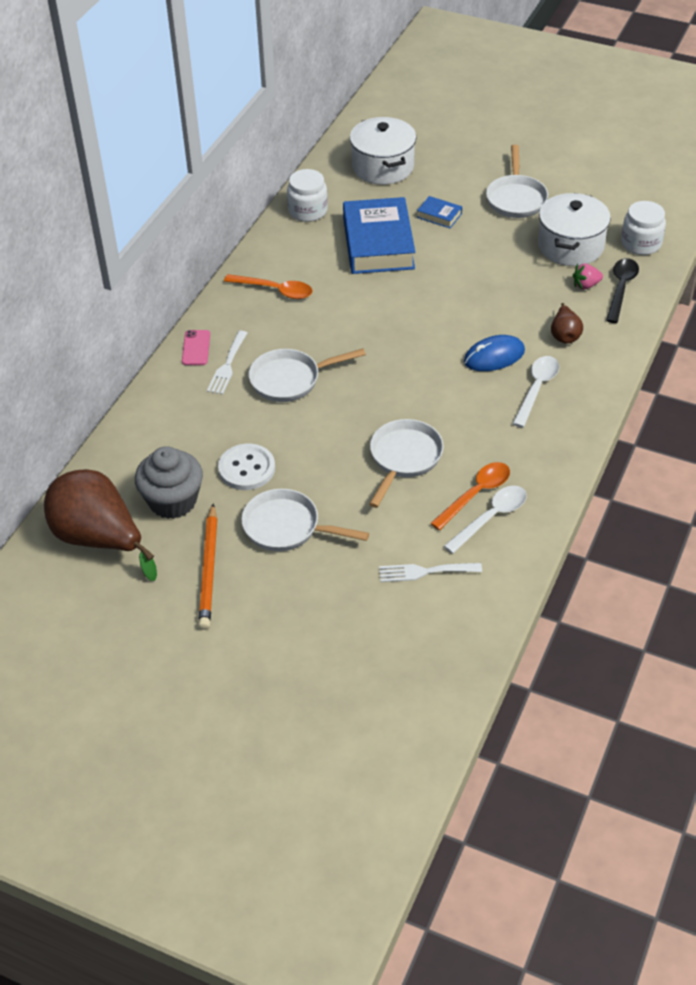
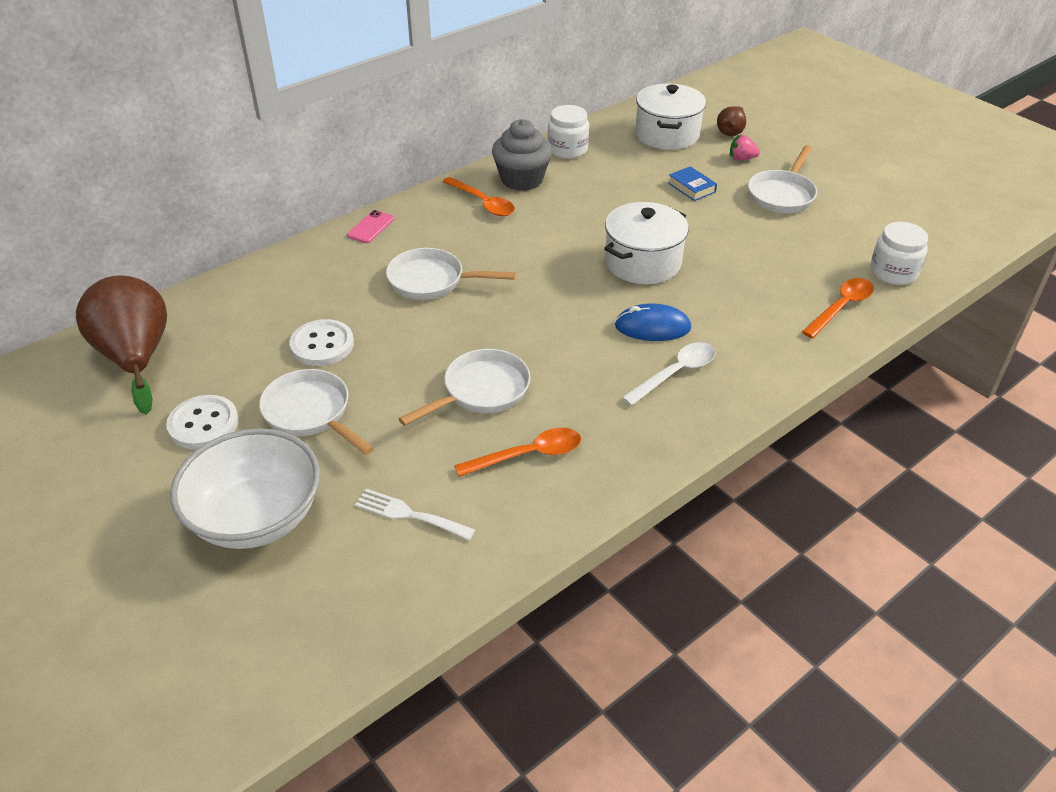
camera: 25 degrees right, 5 degrees down
(173, 501) = (230, 348): grey cupcake -> grey cupcake (522, 179)
(209, 569) = (203, 424): orange pencil -> white button
(227, 365) = (385, 250): white fork -> none
(315, 620) = (256, 517): none -> white bowl
(378, 243) = (612, 193): blue book -> none
(491, 517) = (526, 486): white spoon -> none
(564, 335) = (745, 331): brown pear -> brown pear (731, 132)
(570, 246) = (811, 252): white pot -> white pot (642, 262)
(586, 285) = (803, 292): pink strawberry -> pink strawberry (741, 158)
(621, 288) = (841, 307): black spoon -> orange spoon

